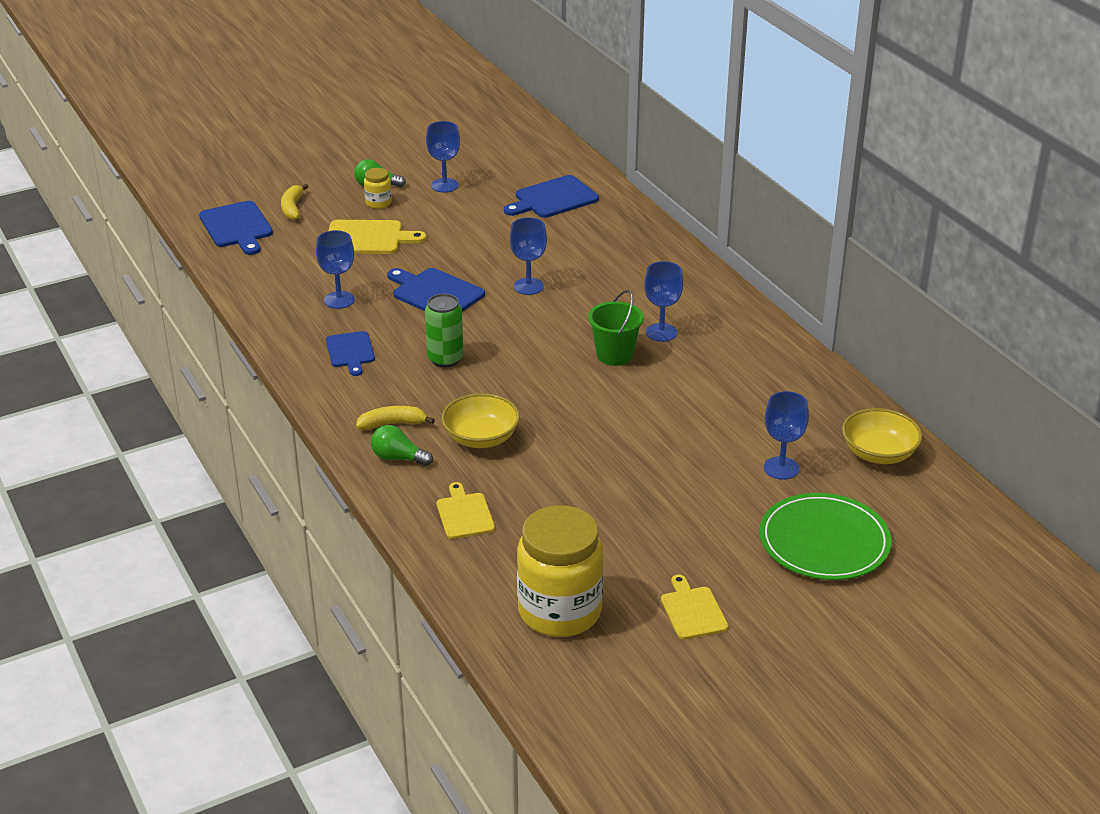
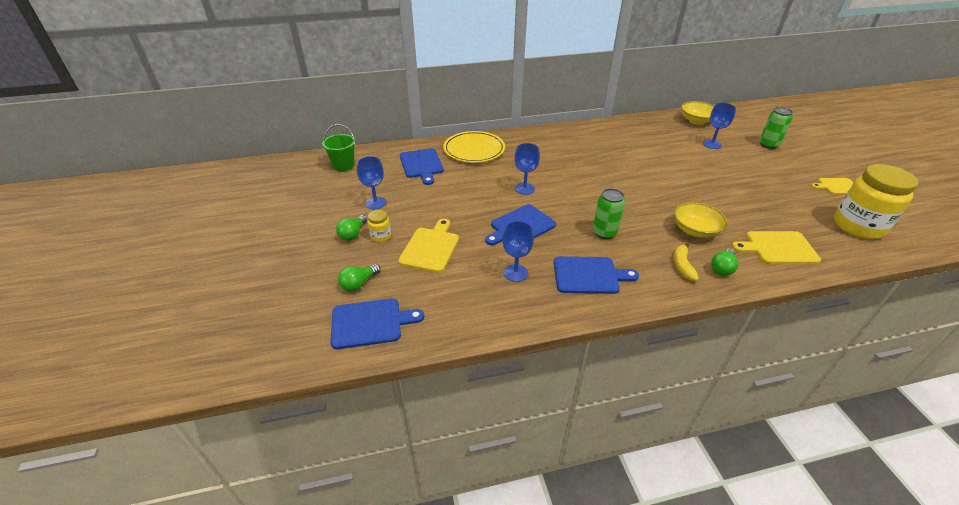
camera: 75 degrees left, 5 degrees up
(293, 208) = (359, 284): yellow banana -> green light bulb
(350, 351) = (589, 275): blue cutting board -> blue cutting board, size x1.51
(464, 514) = (778, 248): yellow cutting board -> yellow cutting board, size x1.51
(614, 355) = (607, 172): green bucket -> green bucket (343, 165)
(620, 231) = (474, 149): none -> yellow plate
(661, 332) = (586, 154): blue goblet -> none
(824, 541) = (768, 145): green plate -> green can

